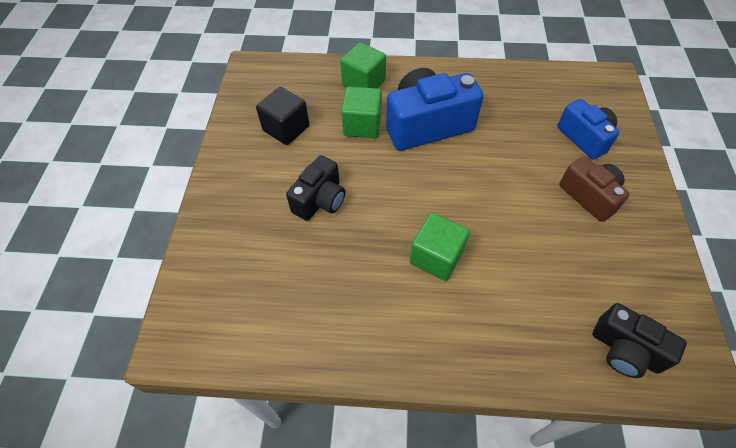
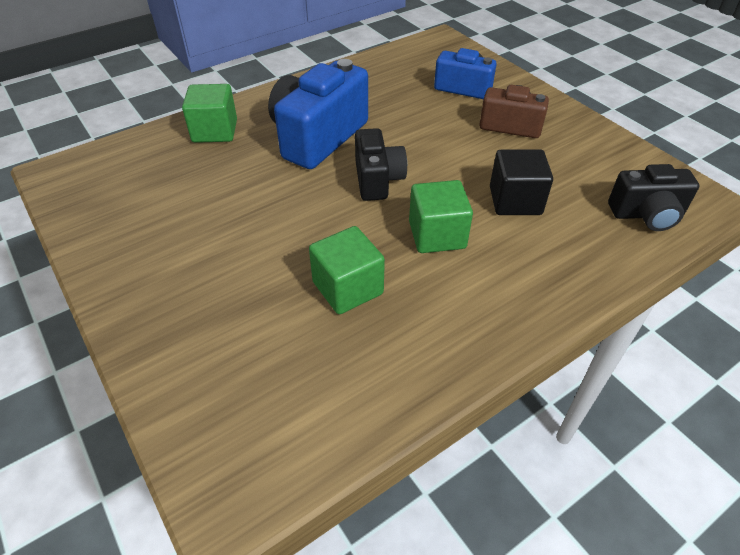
camera: 40 degrees left, 10 degrees down
(286, 128) = (162, 208): black cube -> black cube (515, 201)
(320, 200) = (271, 252): black camera -> black camera (377, 179)
(362, 125) = (250, 166): green cube -> green cube (347, 288)

